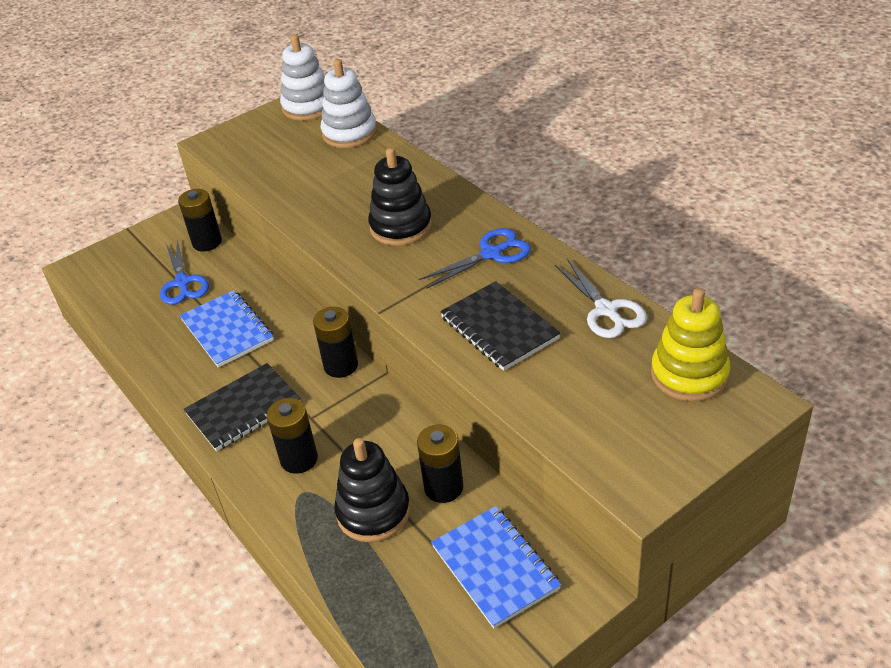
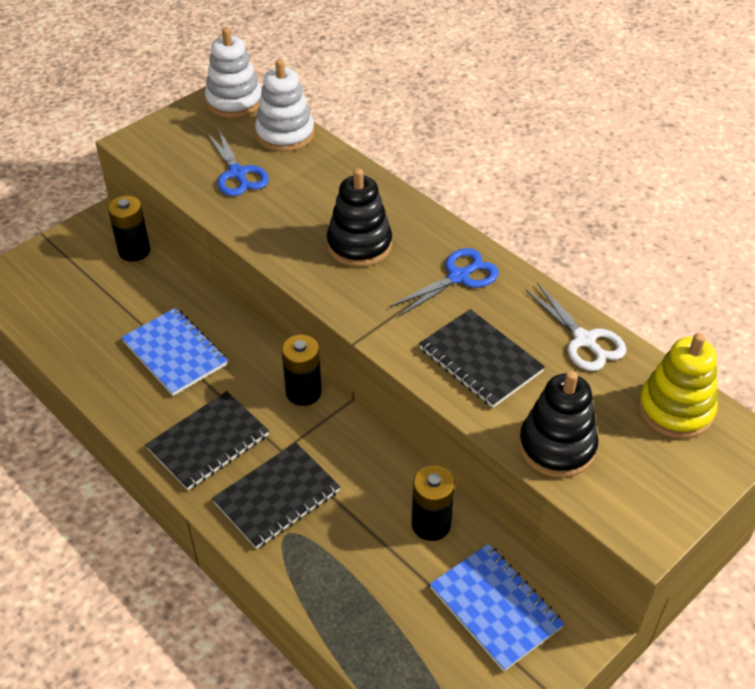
camera: 10 degrees left, 5 degrees up
(182, 283) = (116, 298): blue scissors -> blue scissors (237, 173)
(299, 459) = (277, 497): black battery -> black notebook
(373, 512) = (364, 553): black stacking toy -> black stacking toy (557, 446)

